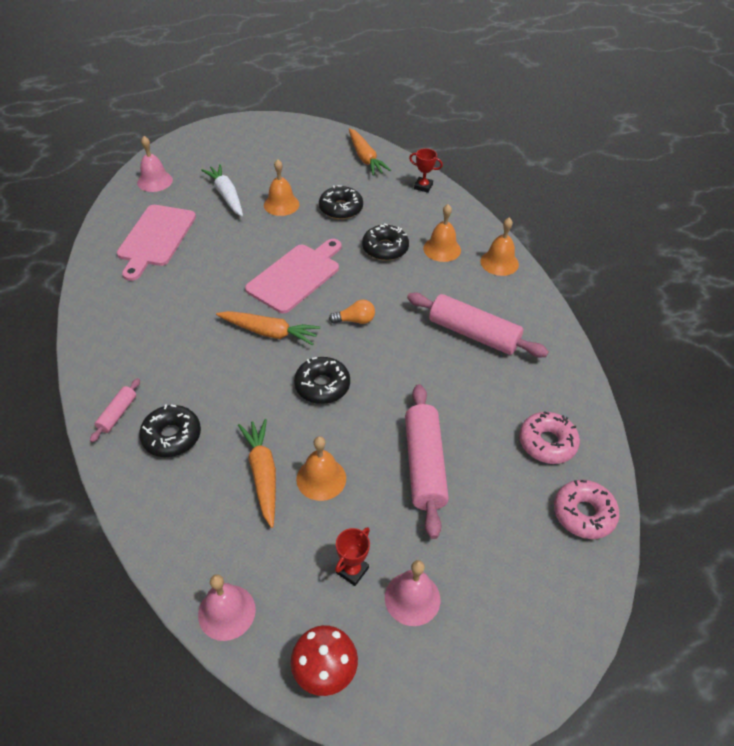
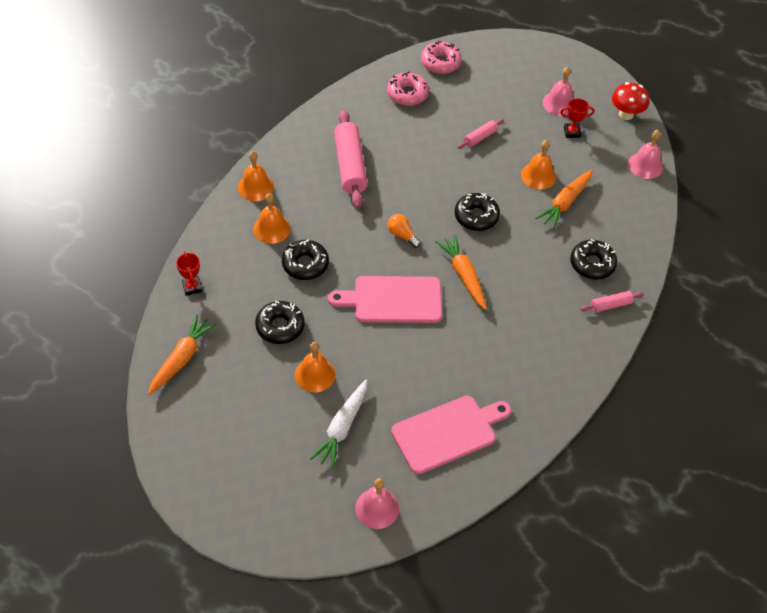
camera: 130 degrees left, 5 degrees up
(424, 465) = (480, 137): pink rolling pin -> pink rolling pin, size x0.49

